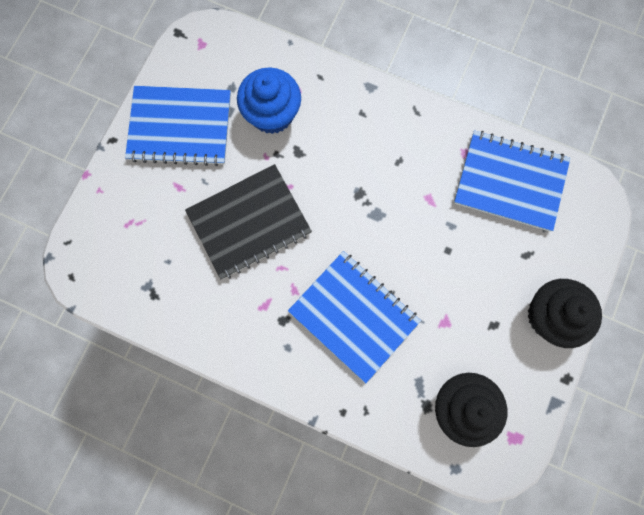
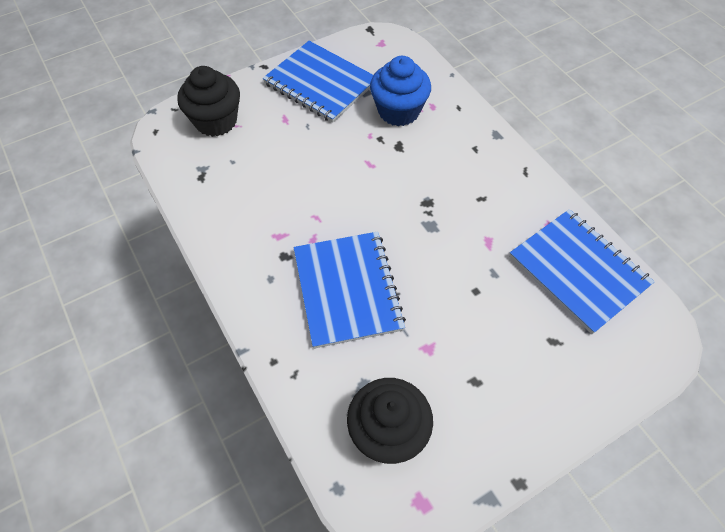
camera: 35 degrees right, 20 degrees down
(249, 222) = (318, 171): black notebook -> none
(549, 316) = (541, 410): black cupcake -> black cupcake (216, 121)

